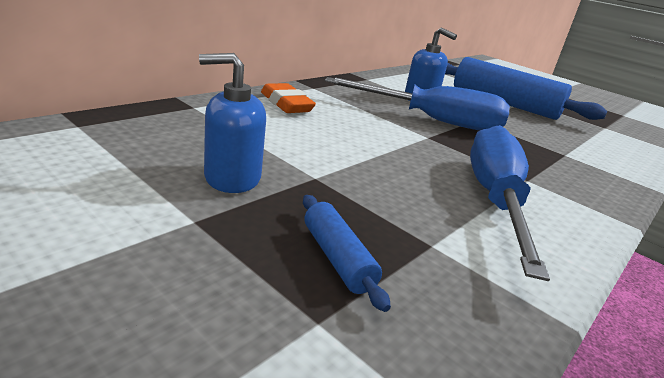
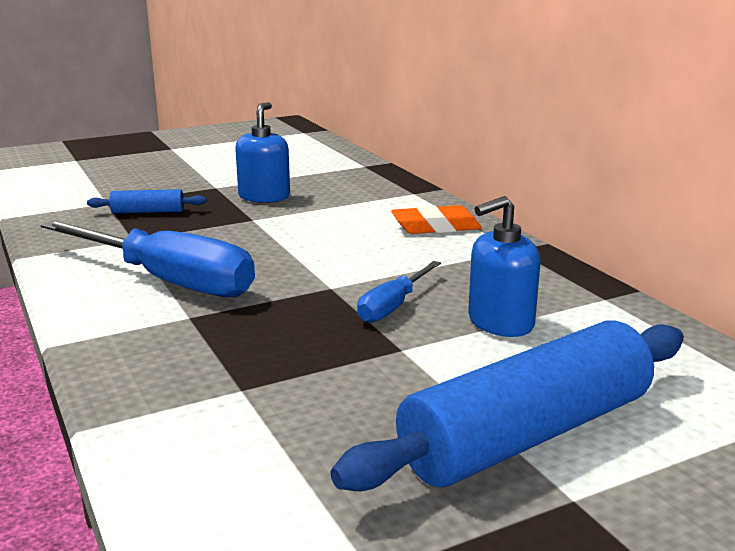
camera: 115 degrees right, 5 degrees down
(432, 120) = (393, 306): blue screwdriver -> blue screwdriver, size x0.50

